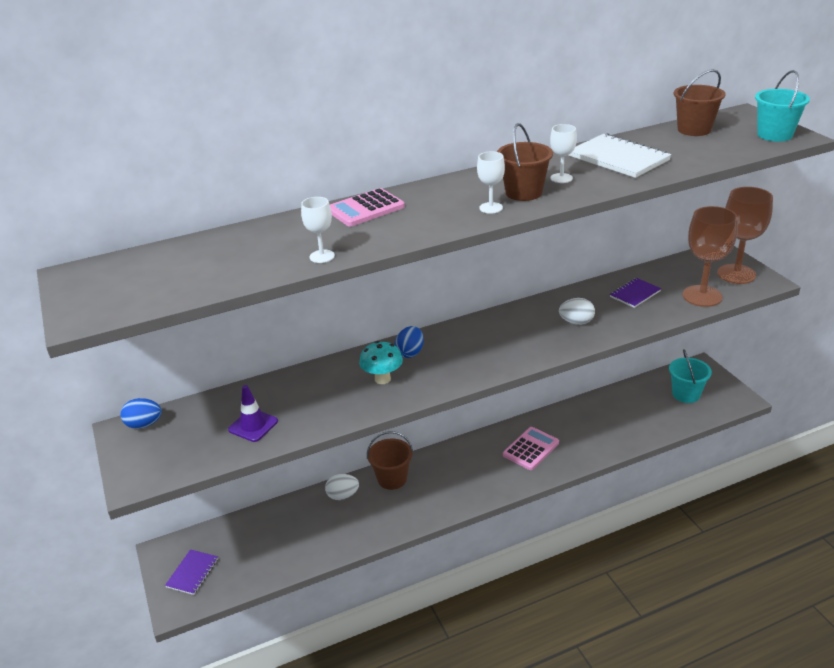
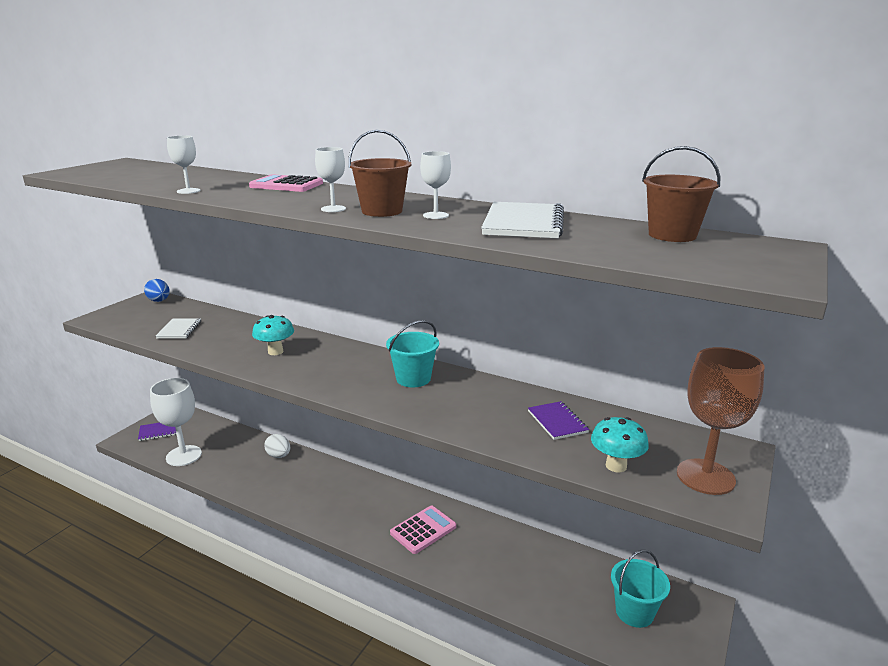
camera: 50 degrees right, 10 degrees down
(253, 425) = (179, 330): purple traffic cone -> white notebook
(266, 564) = (184, 456): none -> white goblet
(392, 479) = (316, 470): brown bucket -> none
(410, 353) = (323, 350): blue egg -> none
(531, 449) = (423, 530): pink calculator -> pink calculator turned 45 degrees counterclockwise
(576, 322) = (459, 406): white egg -> none
(635, 294) = (557, 422): purple notebook -> purple notebook turned 60 degrees clockwise
(702, 296) = (616, 466): brown goblet -> turquoise mushroom
(774, 135) = (752, 268): turquoise bucket -> turquoise bucket (413, 379)

